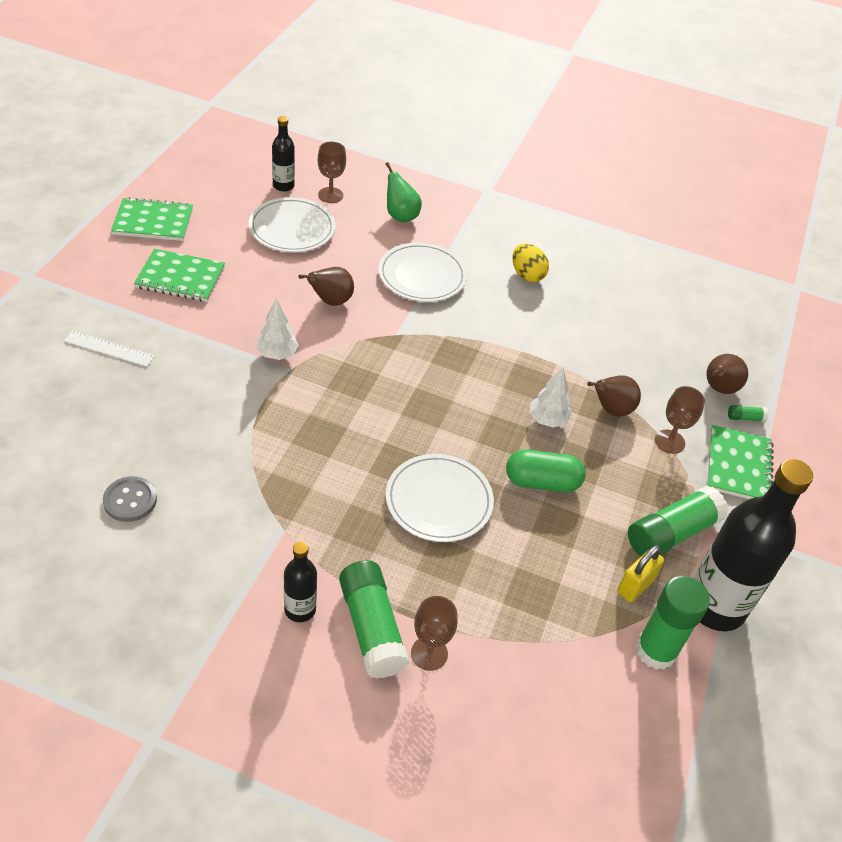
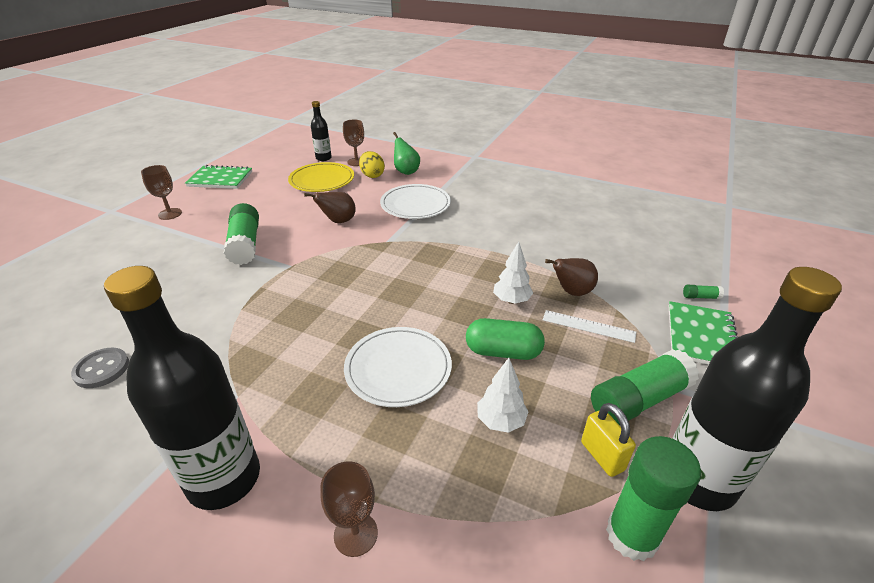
camera: 10 degrees right, 10 degrees down
(109, 349) = (146, 254): white ruler -> white ruler (588, 326)
(180, 278) = (225, 210): green notebook -> none
(277, 354) = (282, 256): white tree -> white tree (500, 421)
(292, 228) = (322, 180): white plate -> yellow plate
(300, 609) = (224, 479): black bottle -> black bottle, size x2.07
(371, 628) = (296, 501): green glue stick -> green glue stick (245, 244)
(527, 275) = (500, 202): yellow egg -> yellow egg (372, 175)
(635, 586) = (602, 456): yellow padlock -> yellow padlock turned 75 degrees counterclockwise
(669, 441) = (629, 316): brown goblet -> brown goblet (170, 214)
(718, 389) = (671, 275): brown pear -> none

